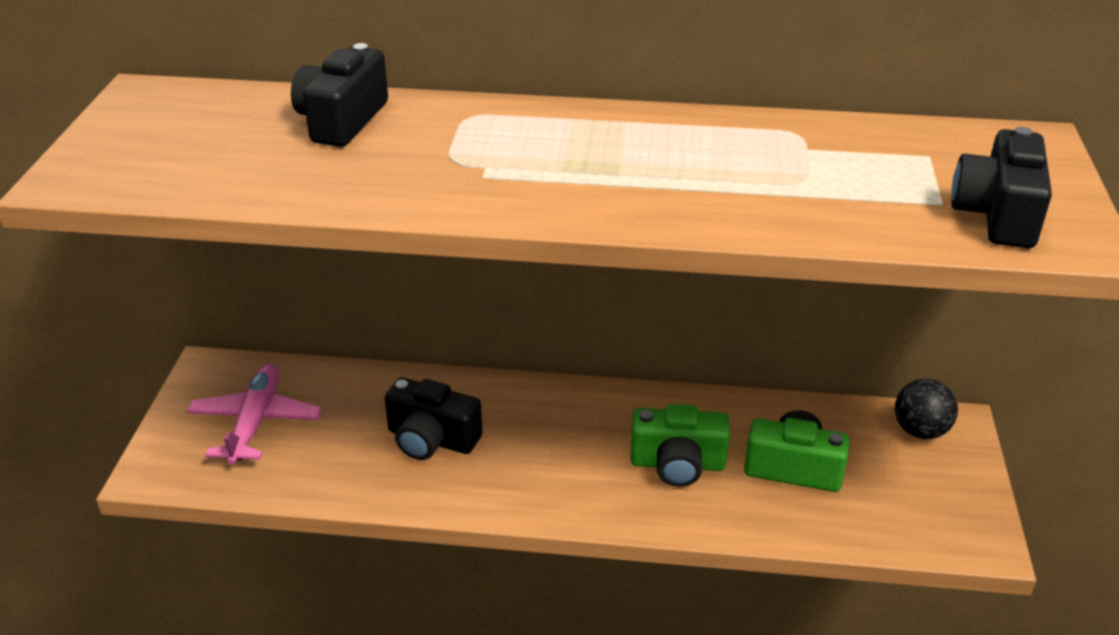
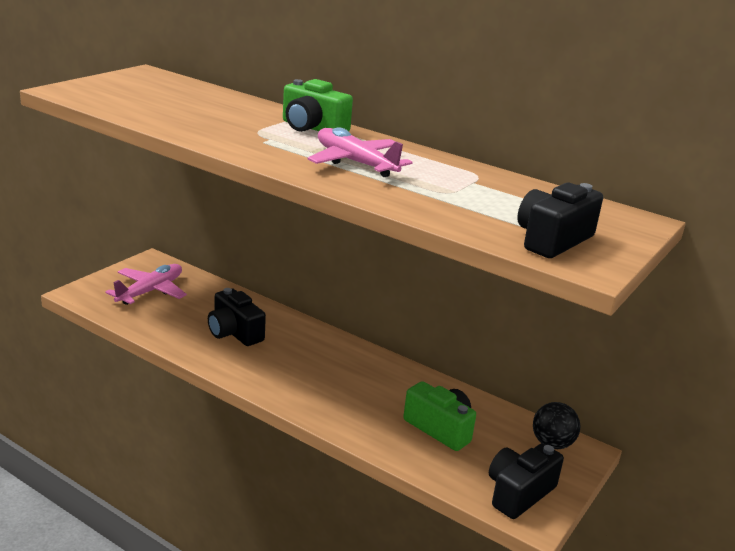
camera: 25 degrees right, 10 degrees down
(342, 120) = (224, 105): black camera -> black camera (519, 493)
(640, 170) = (355, 163): none -> pink plane
(677, 464) = (366, 398): green camera -> green camera (312, 128)

